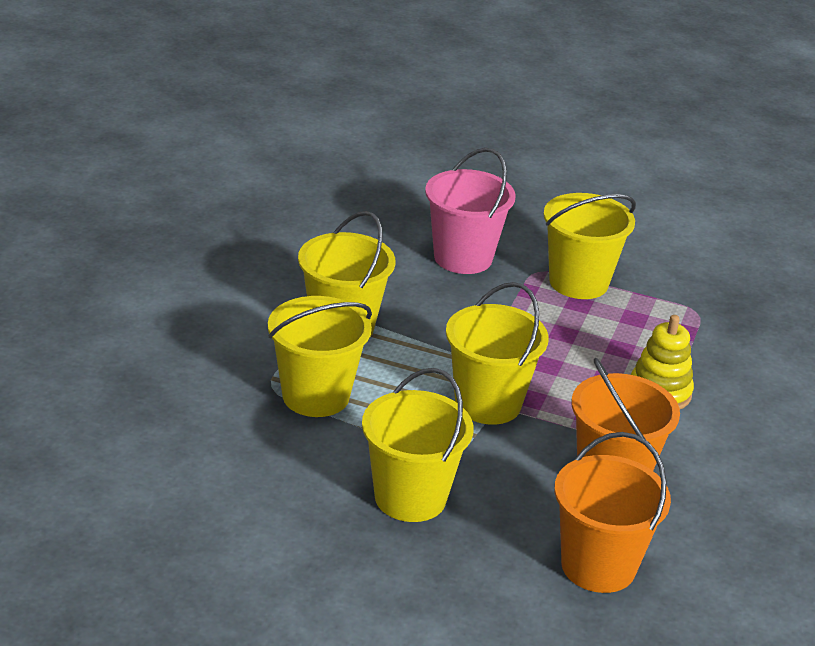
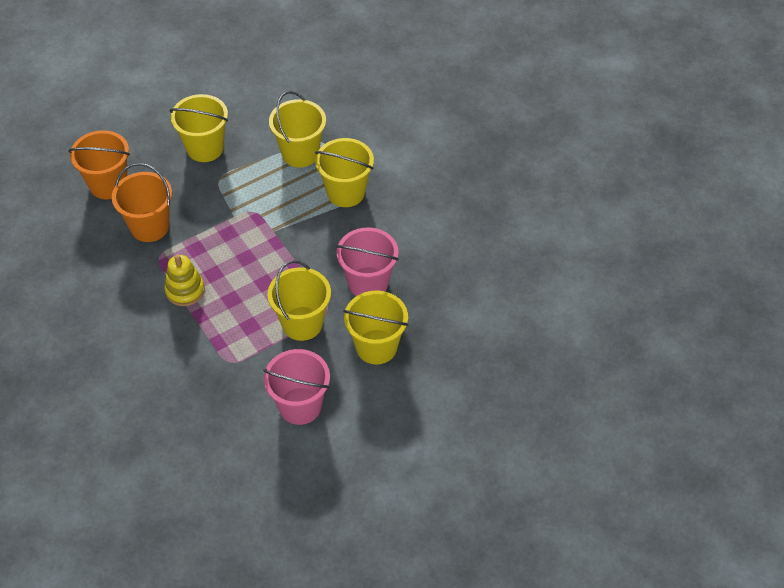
camera: 130 degrees right, 20 degrees up
(488, 403) = (239, 214): yellow bucket -> yellow bucket (376, 347)
(675, 244) = (300, 406): none -> pink bucket

